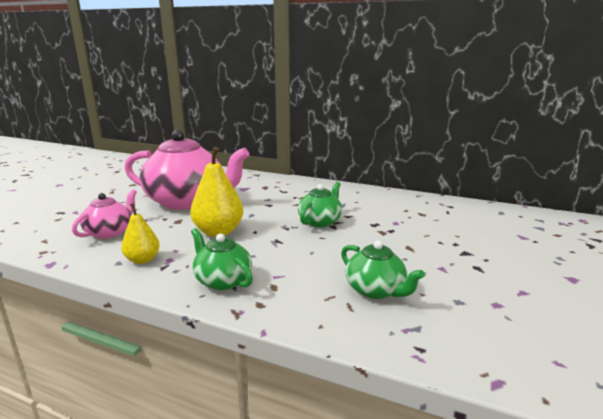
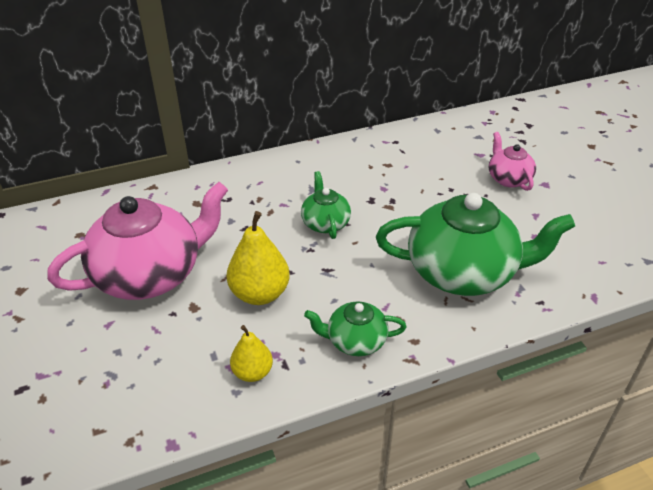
camera: 45 degrees left, 20 degrees up
(110, 232) = (150, 369): pink teapot -> pink teapot (508, 179)
(376, 290) = (463, 272): green teapot -> green teapot, size x2.02

